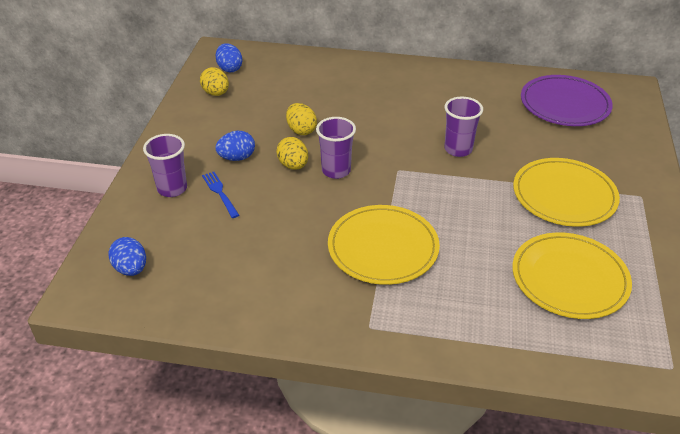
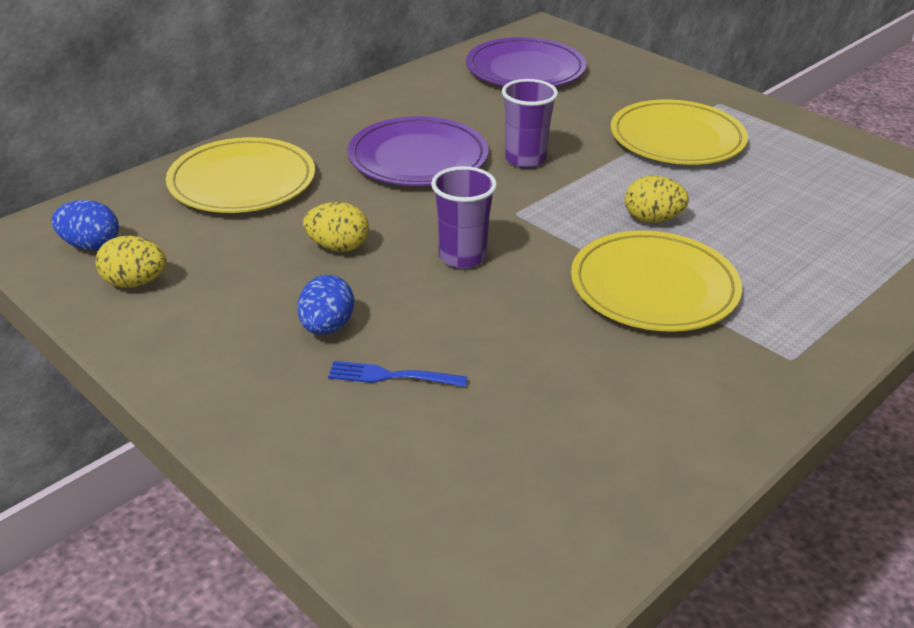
camera: 55 degrees left, 5 degrees down
(131, 269) = (478, 546): blue egg -> none
(172, 189) = (322, 422): purple cup -> none
(293, 165) = (408, 285): yellow egg -> yellow egg (652, 219)
(411, 114) = (418, 157): none -> purple plate
(569, 278) = (810, 195): yellow plate -> yellow plate (242, 181)

